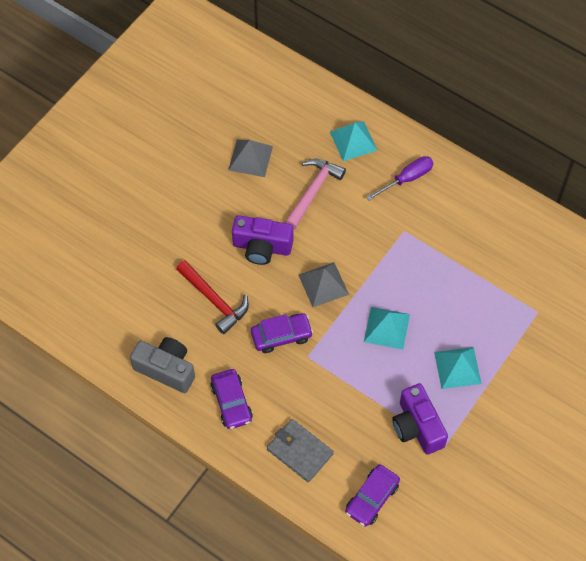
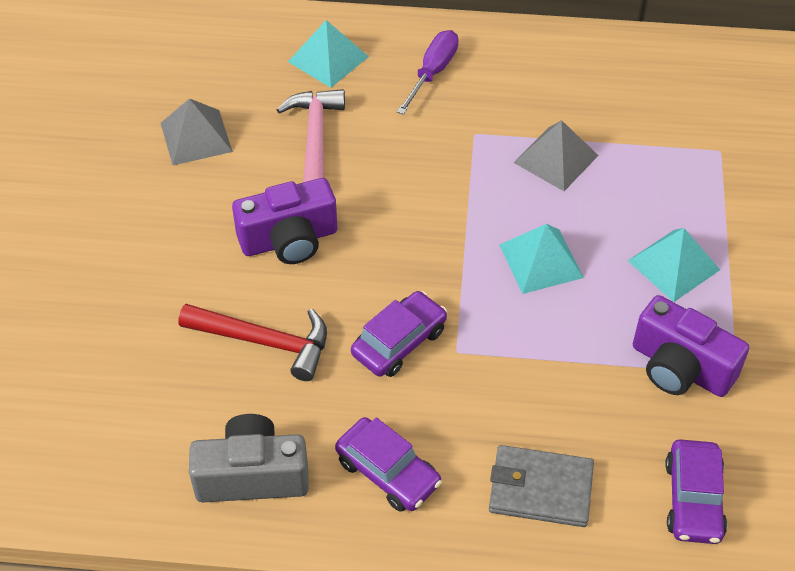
camera: 30 degrees left, 10 degrees down
(323, 284) = (412, 247): grey pyramid -> grey pyramid (556, 158)

